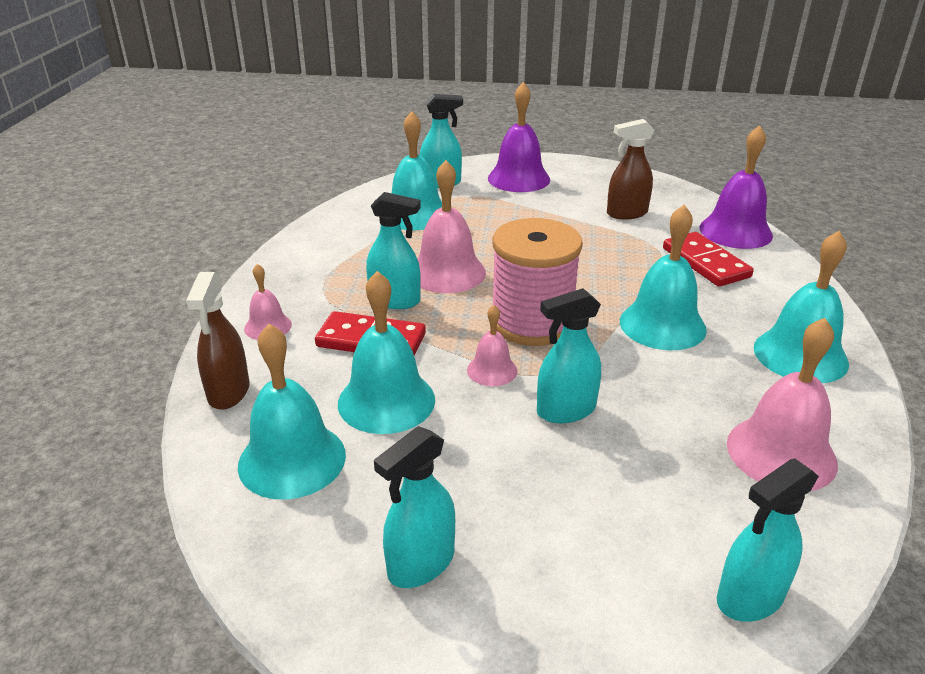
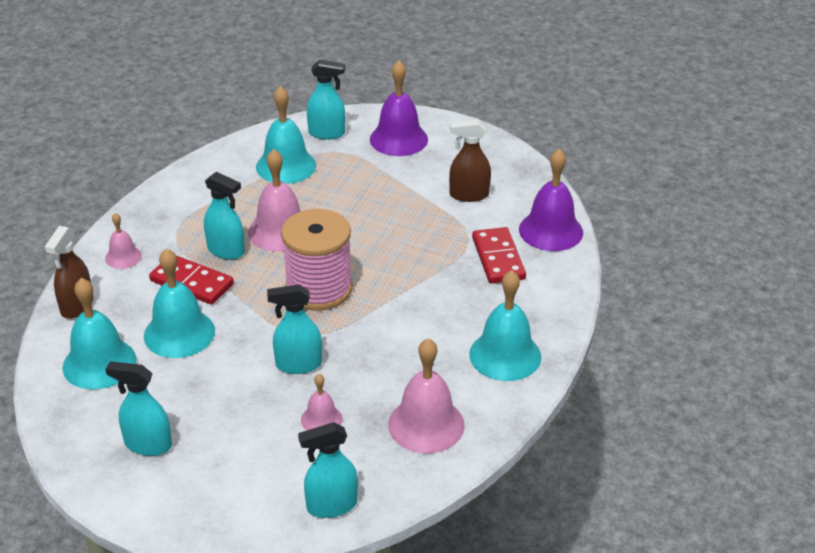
camera: 15 degrees right, 5 degrees up
(421, 564) = (148, 444): turquoise spray bottle -> turquoise spray bottle turned 45 degrees clockwise
(492, 370) = (265, 323): pink bell -> pink bell (321, 419)
(662, 325) = (418, 310): turquoise bell -> none

